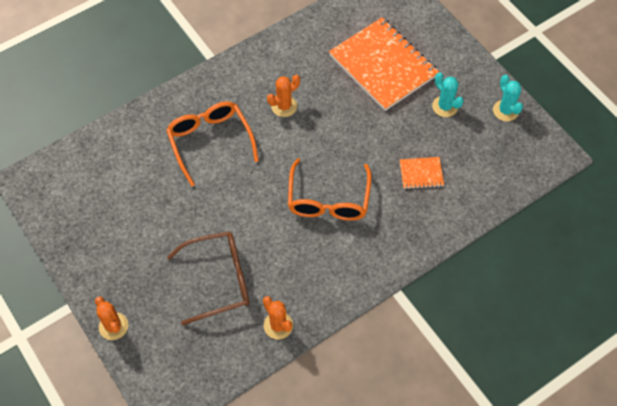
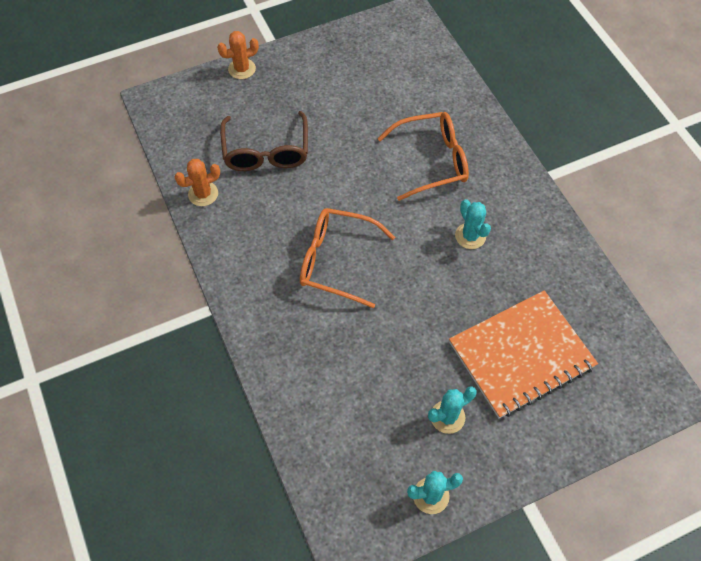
camera: 100 degrees right, 0 degrees up
(284, 106) = (470, 236): orange cactus -> turquoise cactus
(421, 173) = (352, 365): orange notebook -> none

